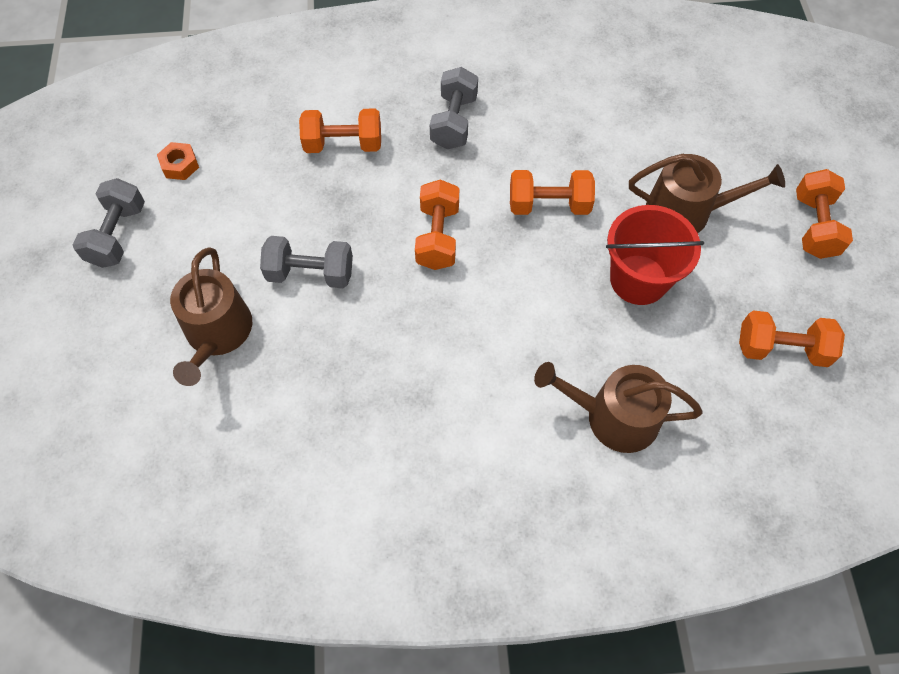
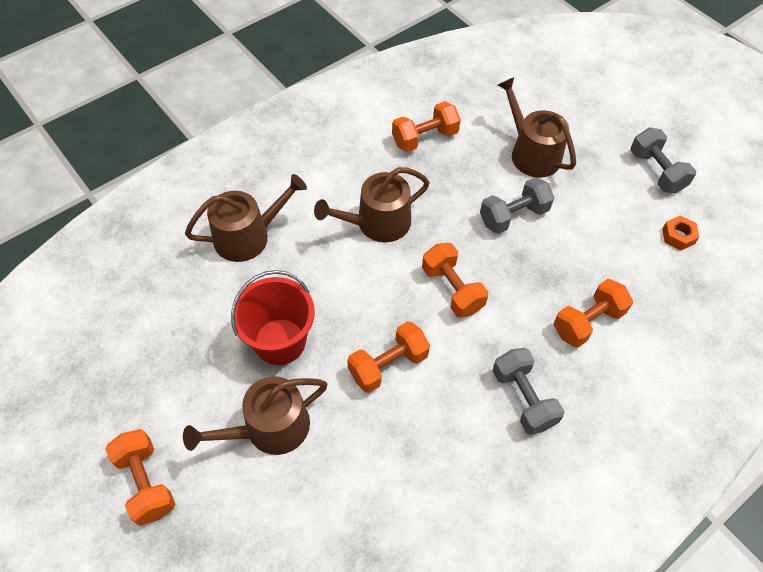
camera: 145 degrees right, 5 degrees down
(458, 348) = (377, 223): none -> brown watering can
(781, 349) = (143, 347): orange dumbbell -> orange dumbbell (424, 138)

